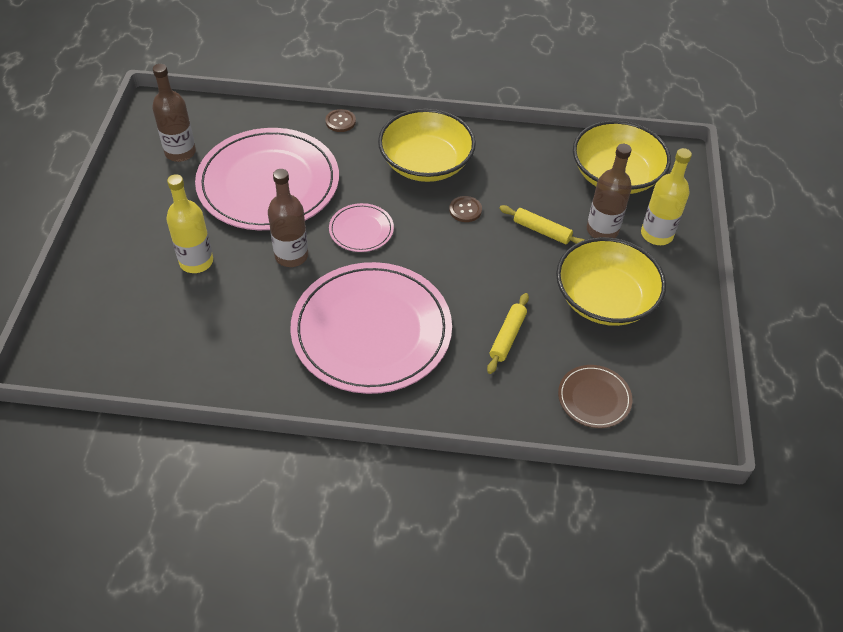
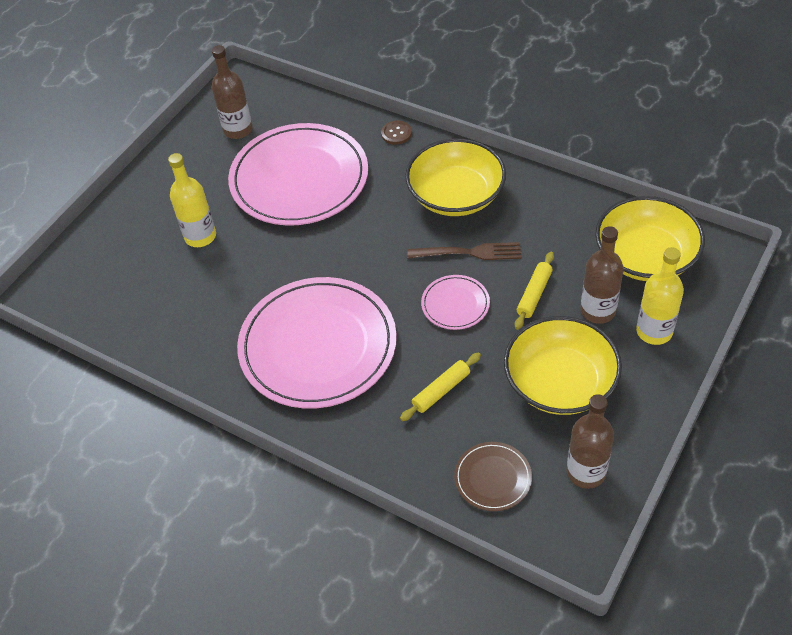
camera: 30 degrees right, 0 degrees up
(291, 255) = (284, 253): brown bottle -> brown bottle (586, 472)
(361, 230) = (359, 246): pink plate -> pink plate (455, 304)
(465, 210) = (469, 252): brown button -> brown fork
(542, 231) = (534, 294): yellow rolling pin -> yellow rolling pin turned 60 degrees clockwise

